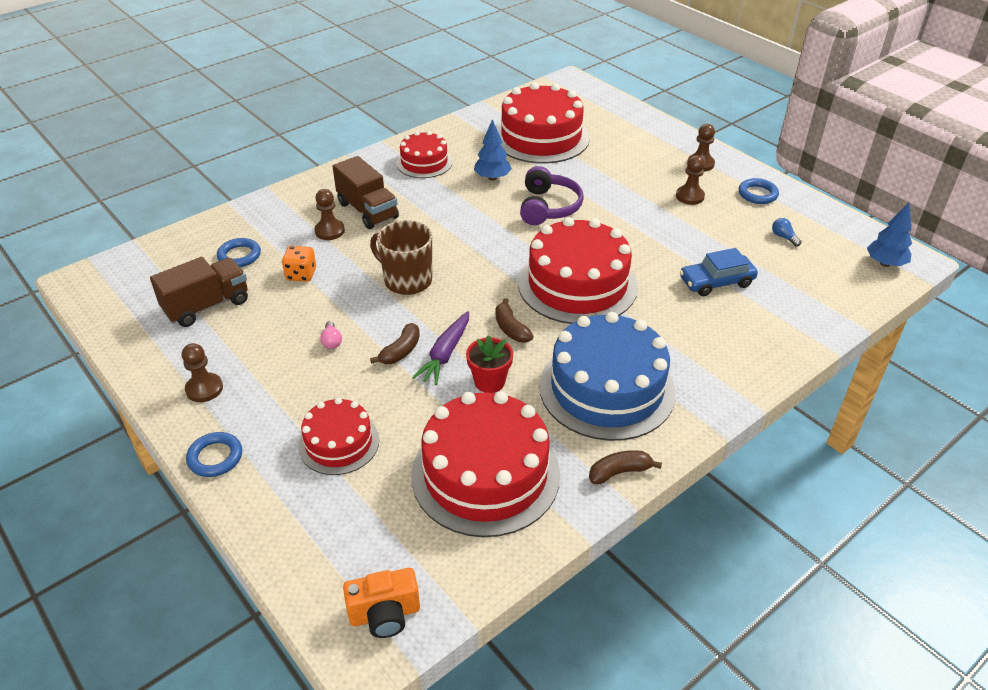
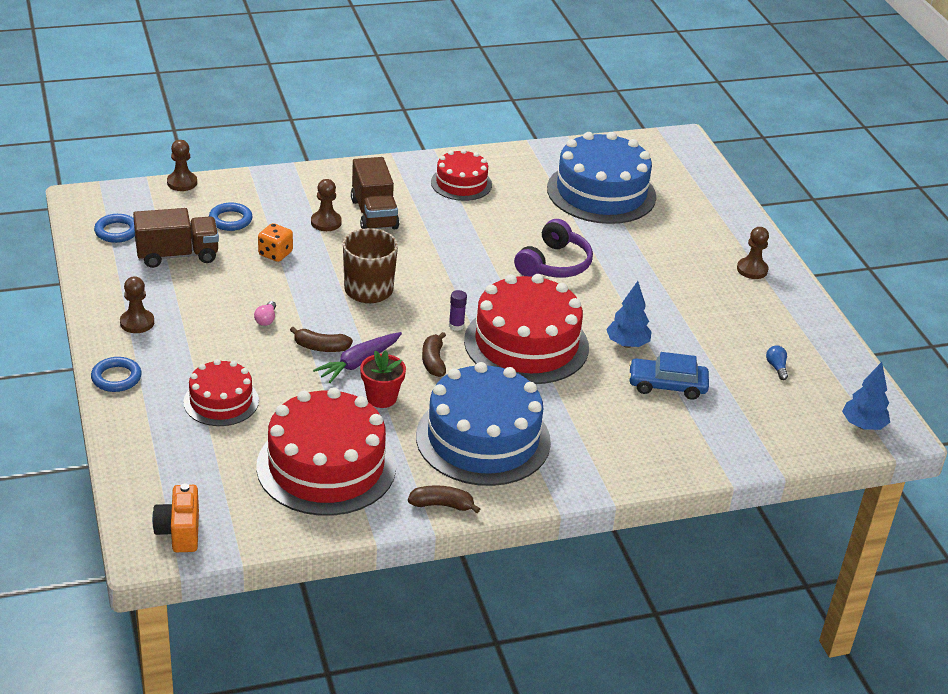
camera: 20 degrees right, 5 degrees down
(385, 614) = (179, 532): orange camera -> orange camera turned 75 degrees clockwise
(401, 351) = (321, 347): brown banana -> brown banana turned 45 degrees clockwise
(492, 178) = (519, 219): blue tree -> blue tree (627, 344)
(507, 288) = (456, 326): none -> purple glue stick
(541, 137) = (601, 192): red cake -> blue cake
(689, 196) = (711, 298): brown pawn -> brown pawn (182, 183)
(757, 194) = (787, 318): blue ring -> blue ring (117, 231)

